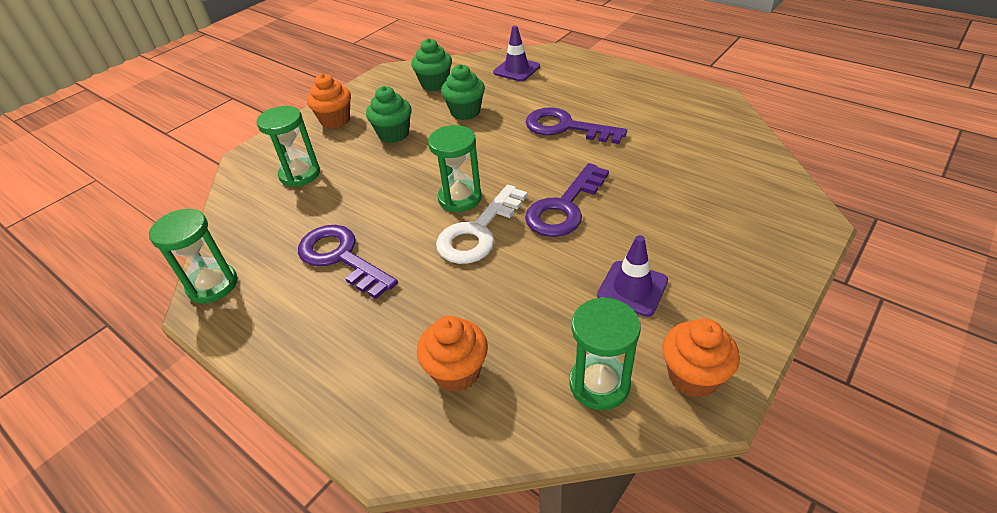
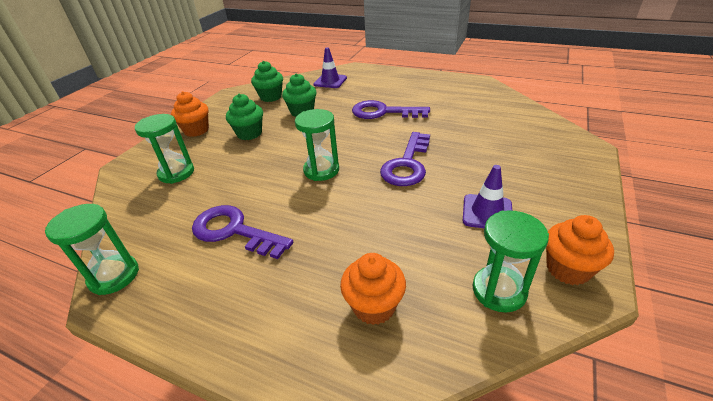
camera: 15 degrees left, 5 degrees down
(478, 232) = (346, 192): white key -> none

